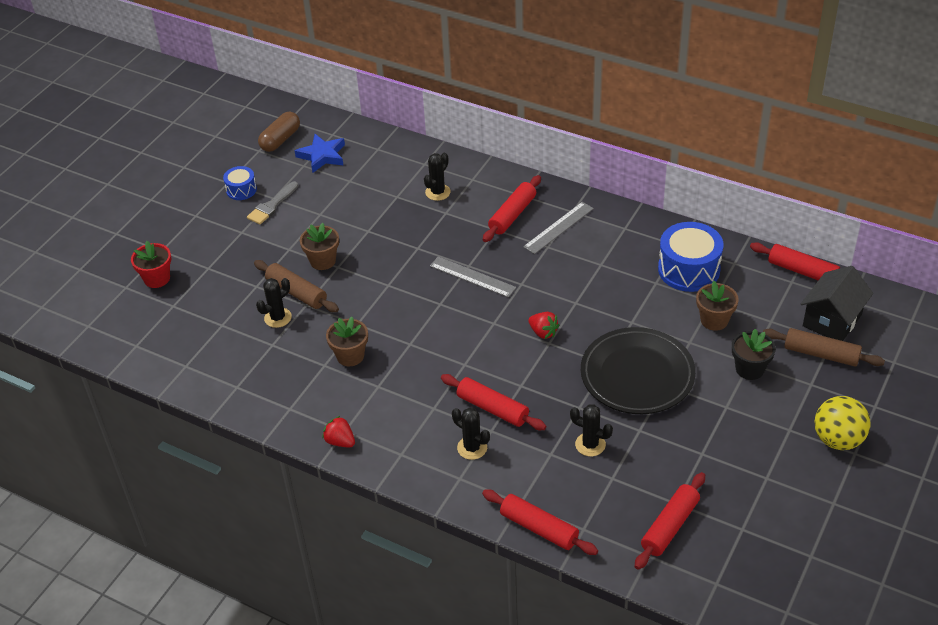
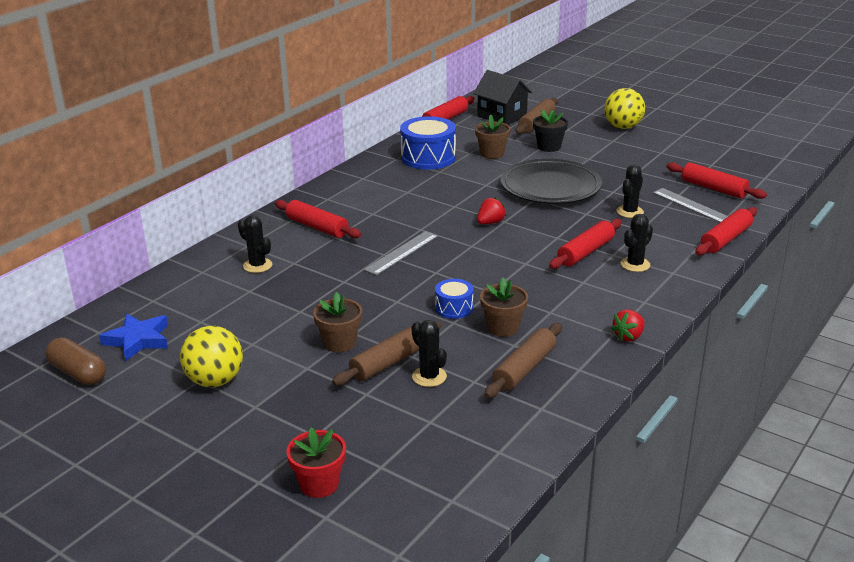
camera: 85 degrees left, 15 degrees down
(241, 190) = (165, 407): blue drum -> blue drum (454, 308)
(271, 206) = (215, 381): grey brush -> yellow ball
(289, 373) = (524, 369): none -> brown rolling pin
(559, 228) = (348, 206): grey ruler -> grey ruler (693, 206)

